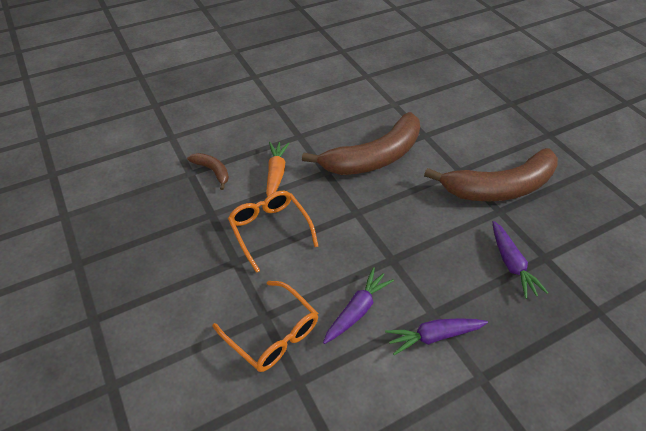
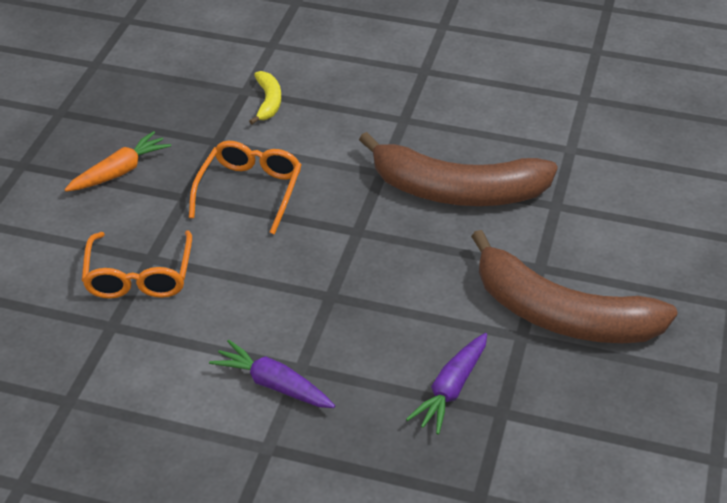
camera: 45 degrees right, 5 degrees down
(212, 171) = (268, 102): brown banana -> yellow banana
(276, 174) = (326, 142): orange carrot -> orange carrot (120, 171)
(357, 310) = (235, 312): purple carrot -> none

